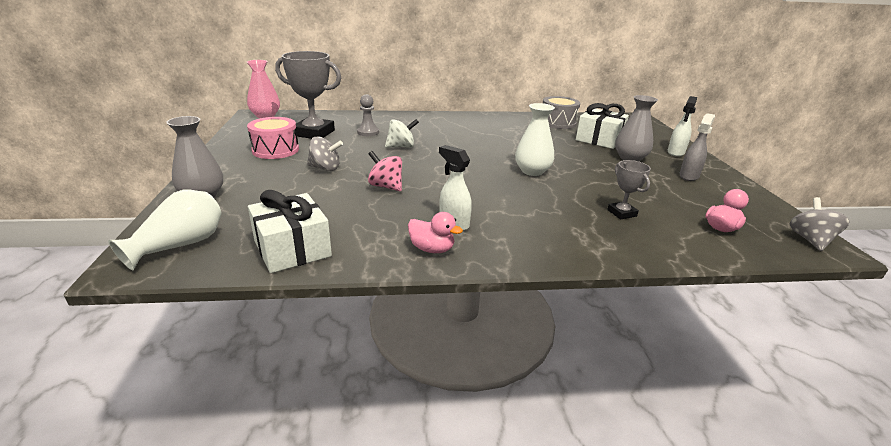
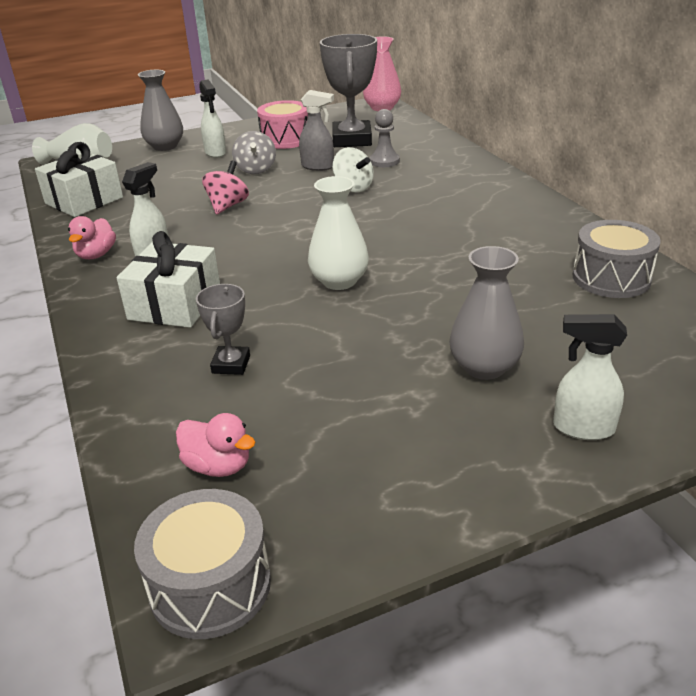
camera: 75 degrees right, 5 degrees up
(261, 177) = (215, 153): none -> white spray bottle
(599, 139) = (560, 328): white gift -> white gift (175, 304)
(621, 213) = (231, 364): grey trophy -> grey trophy turned 45 degrees counterclockwise
(689, 176) = (444, 441): grey spray bottle -> grey spray bottle (318, 167)
(810, 240) = (210, 585): grey spinning top -> grey drum

